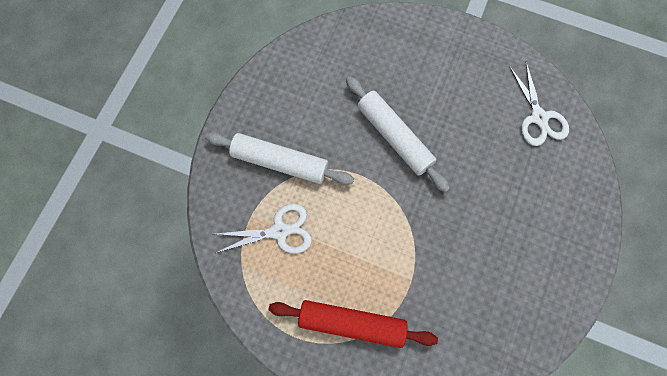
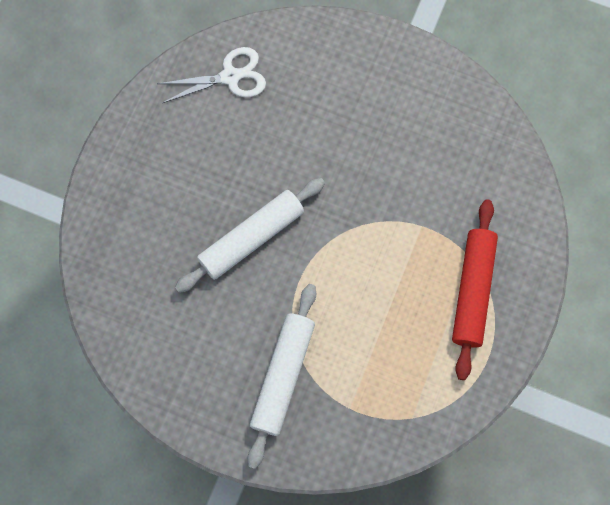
camera: 90 degrees left, 0 degrees up
(279, 231) = (370, 374): white scissors -> none

